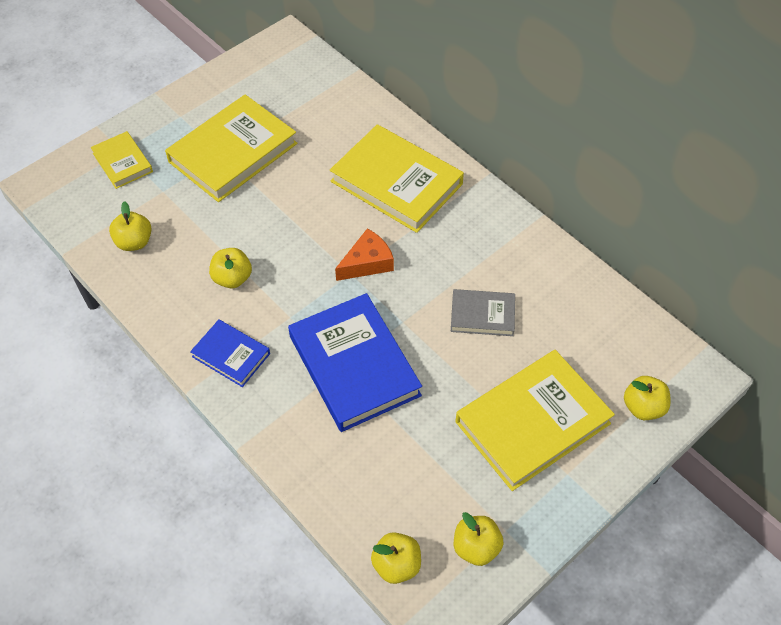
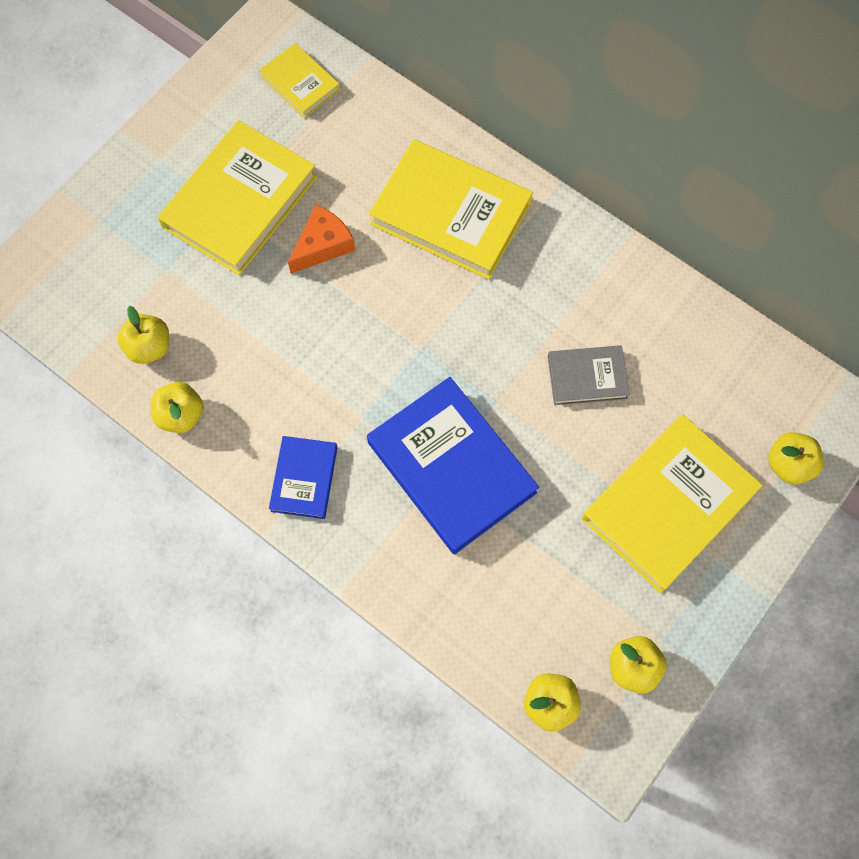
camera: 10 degrees left, 15 degrees up
(122, 162) = (105, 238): yellow book -> yellow book (300, 83)
(231, 355) = (304, 478): blue book -> blue book turned 75 degrees clockwise
(232, 278) = (281, 377): yellow apple -> yellow apple (181, 415)
(367, 263) = (438, 330): orange cheese -> orange cheese (323, 245)

